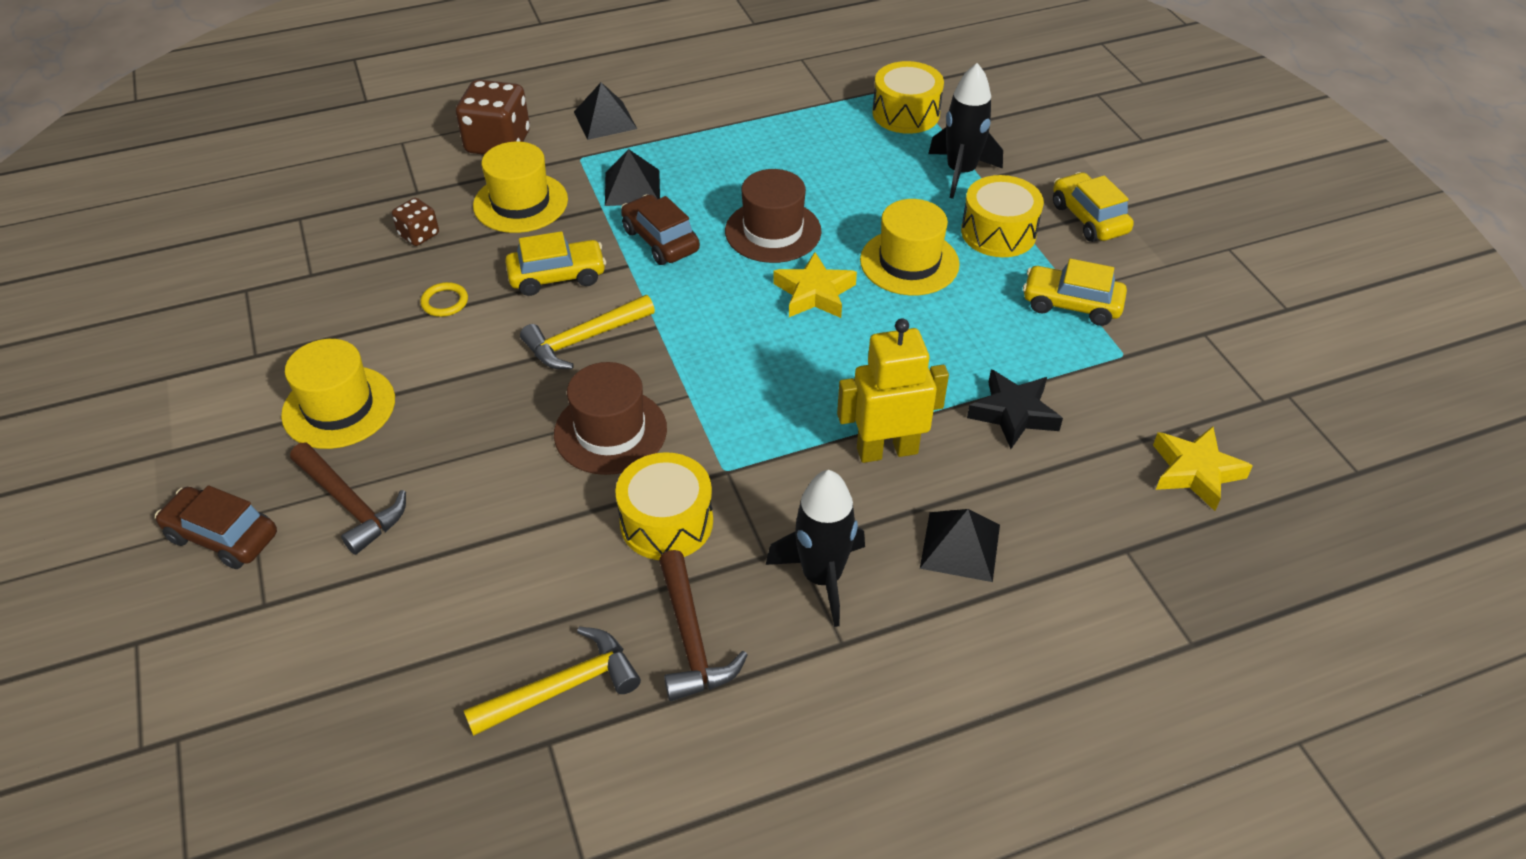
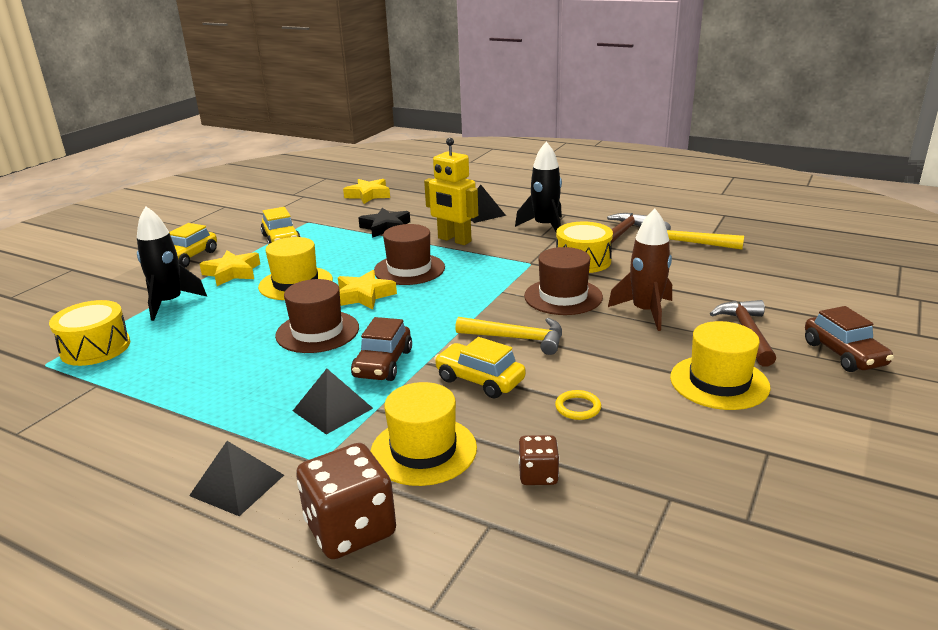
camera: 130 degrees left, 20 degrees down
(492, 467) = (645, 312): none -> brown rocket
(841, 359) = (409, 269): none -> brown hat
(998, 232) = (232, 273): yellow drum -> yellow star

